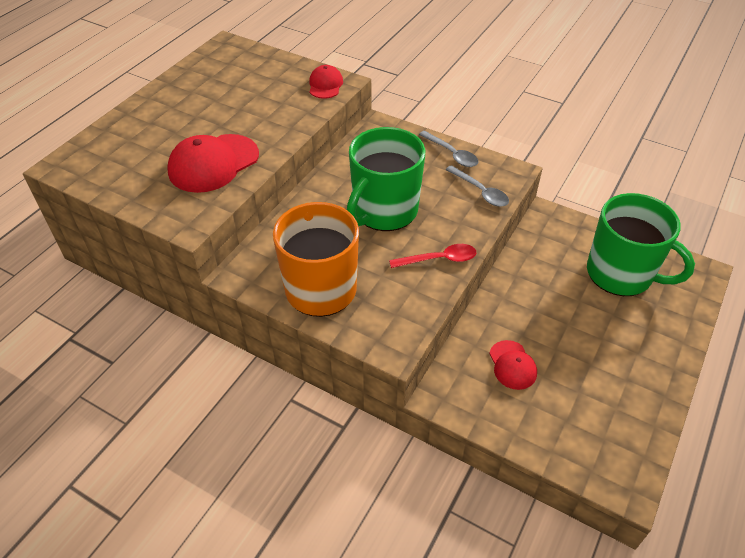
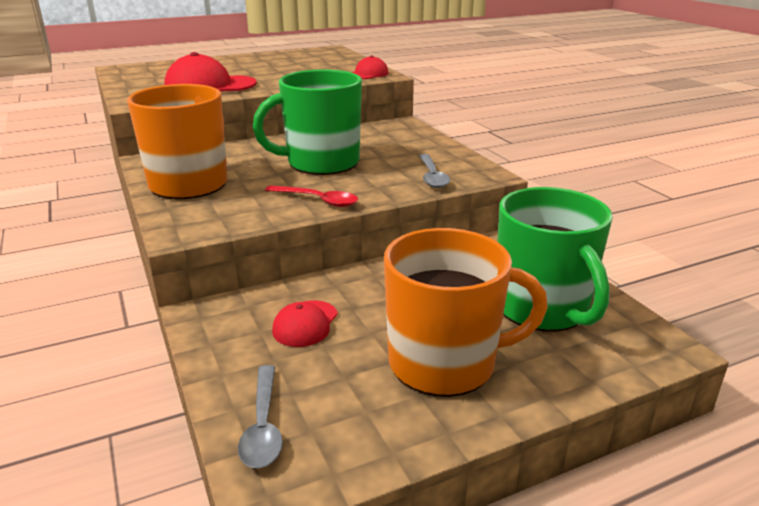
camera: 35 degrees right, 20 degrees down
(452, 154) = (442, 151): grey spoon -> grey spoon (263, 426)
(616, 349) = (445, 363): none -> orange mug

